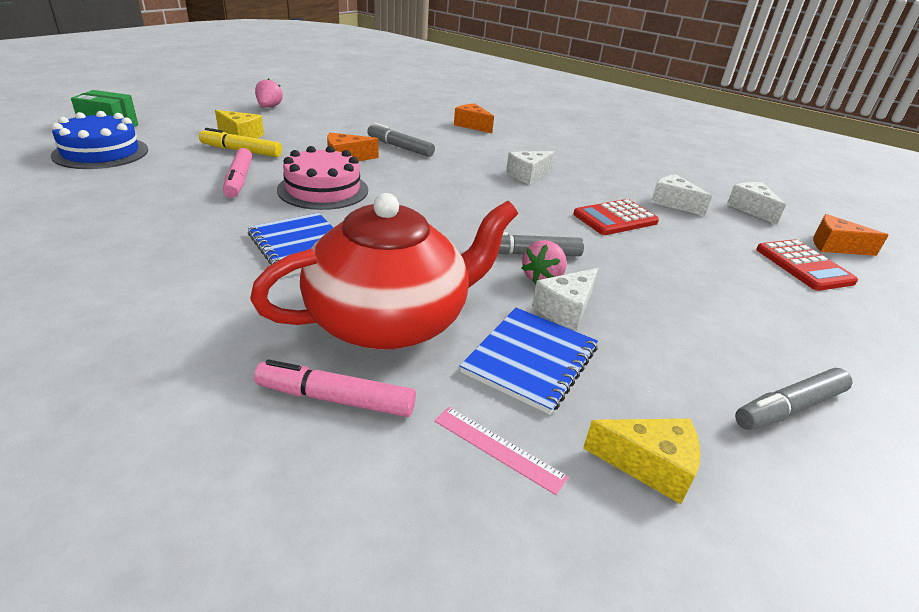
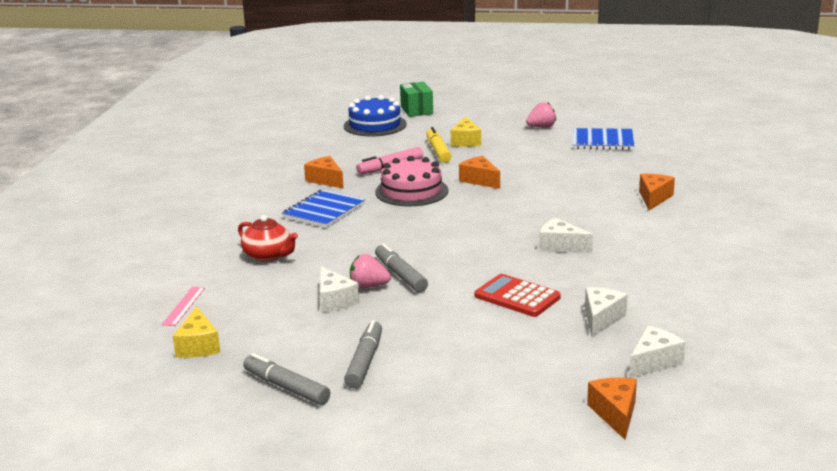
camera: 70 degrees right, 10 degrees down
(209, 220) = (326, 180): none -> orange cheese
(336, 398) = (191, 262): pink marker -> none
(390, 320) = (268, 255): red teapot -> red teapot, size x0.49
(400, 147) = (537, 189): grey marker -> grey marker (365, 362)
(530, 360) = (265, 300): blue notebook -> blue notebook (602, 141)
(565, 309) = (334, 301): white cheese -> white cheese turned 135 degrees counterclockwise
(803, 266) = (535, 394): red calculator -> none

